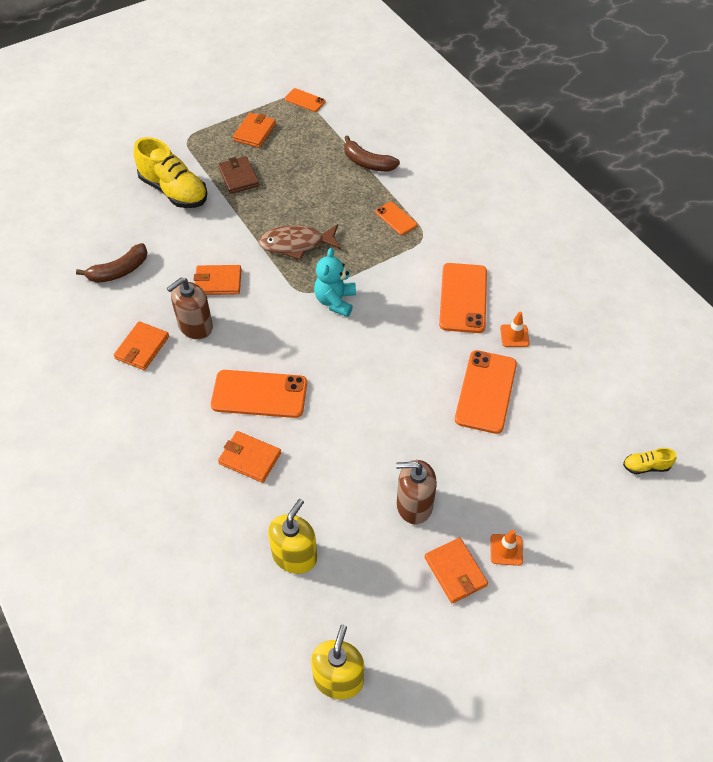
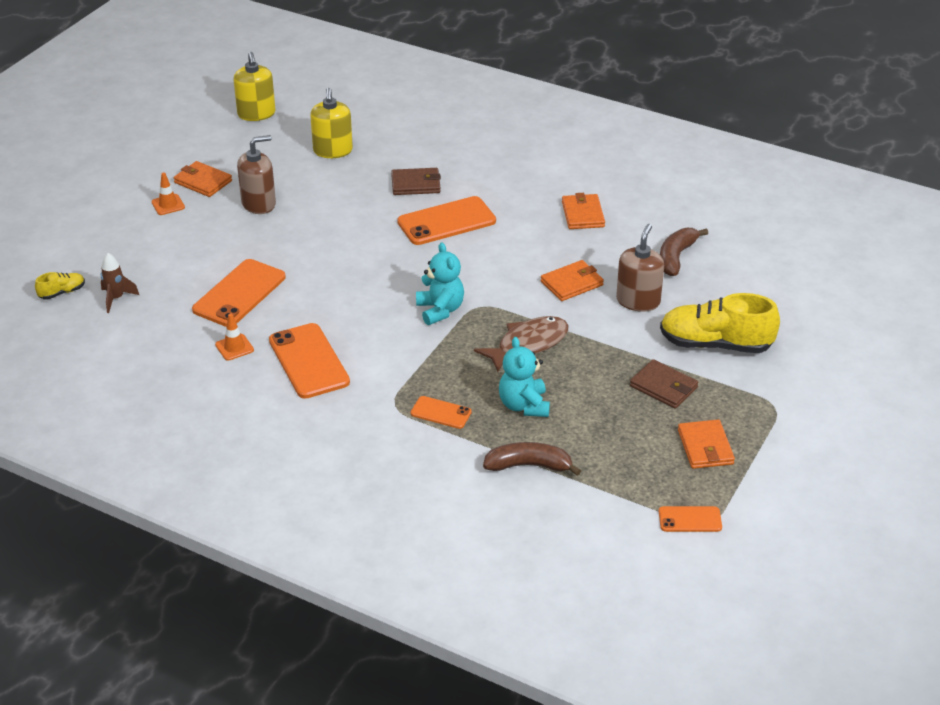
camera: 150 degrees right, 15 degrees down
(195, 326) = (554, 244): brown soap dispenser -> brown soap dispenser (638, 301)
(249, 458) = (416, 184): orange wallet -> brown wallet
(338, 201) = (524, 405): none -> turquoise teddy bear
(486, 391) = (239, 293): orange phone -> orange phone turned 45 degrees clockwise
(597, 435) = (116, 299): none -> brown rocket

